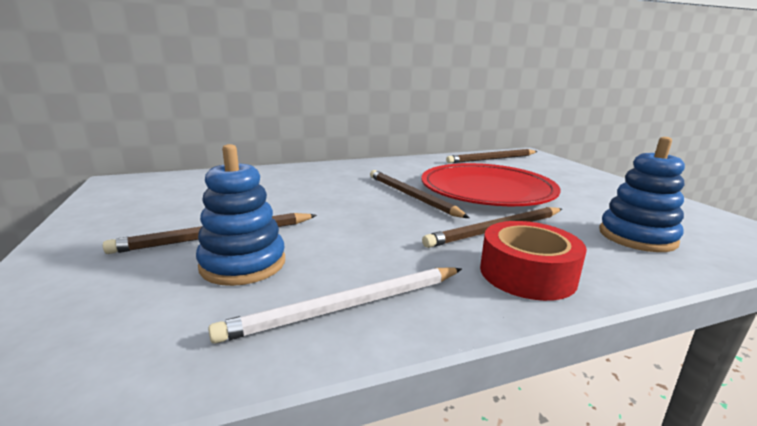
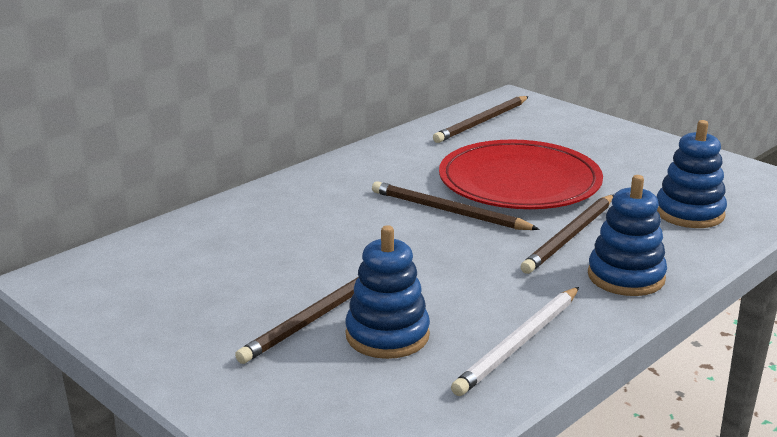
camera: 25 degrees left, 5 degrees up
(527, 274) = (626, 277): red tape -> blue stacking toy

